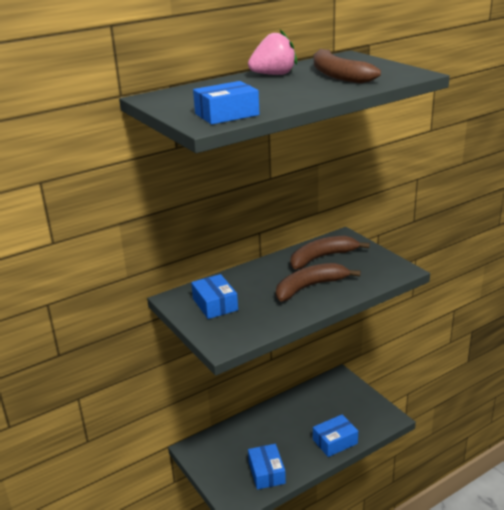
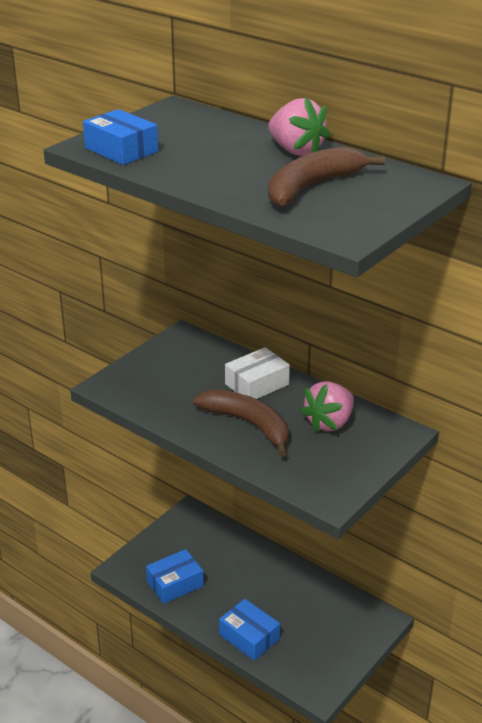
camera: 70 degrees right, 5 degrees up
(215, 304) = (182, 364): blue box -> none
(262, 277) = (257, 384): none -> white box
(322, 257) = (329, 423): brown banana -> pink strawberry

